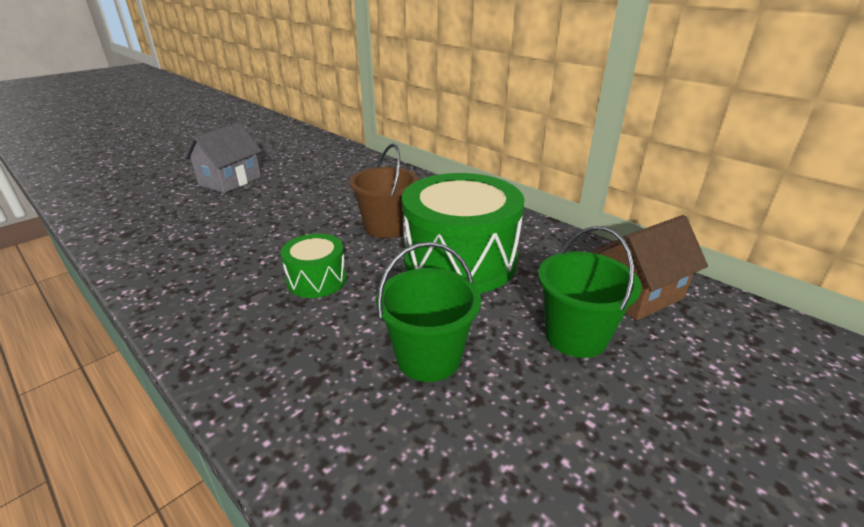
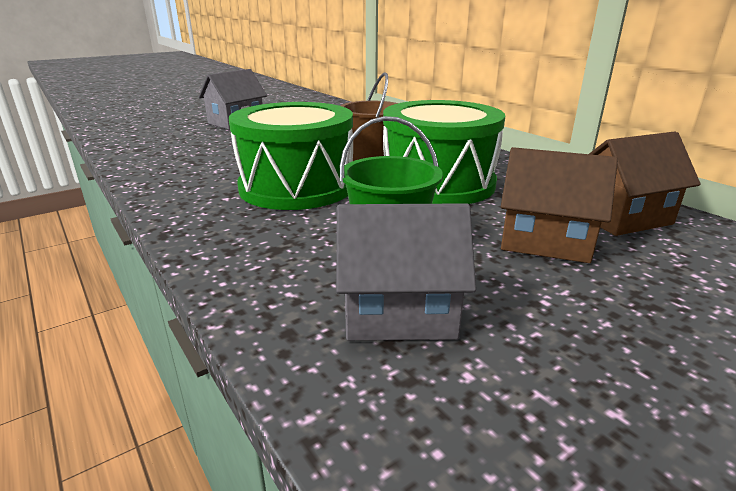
camera: 10 degrees right, 5 degrees down
(317, 280) = (297, 187): green drum -> green drum, size x2.03
(457, 461) = (399, 313): none -> grey house
(575, 336) = (545, 241): green bucket -> brown house

